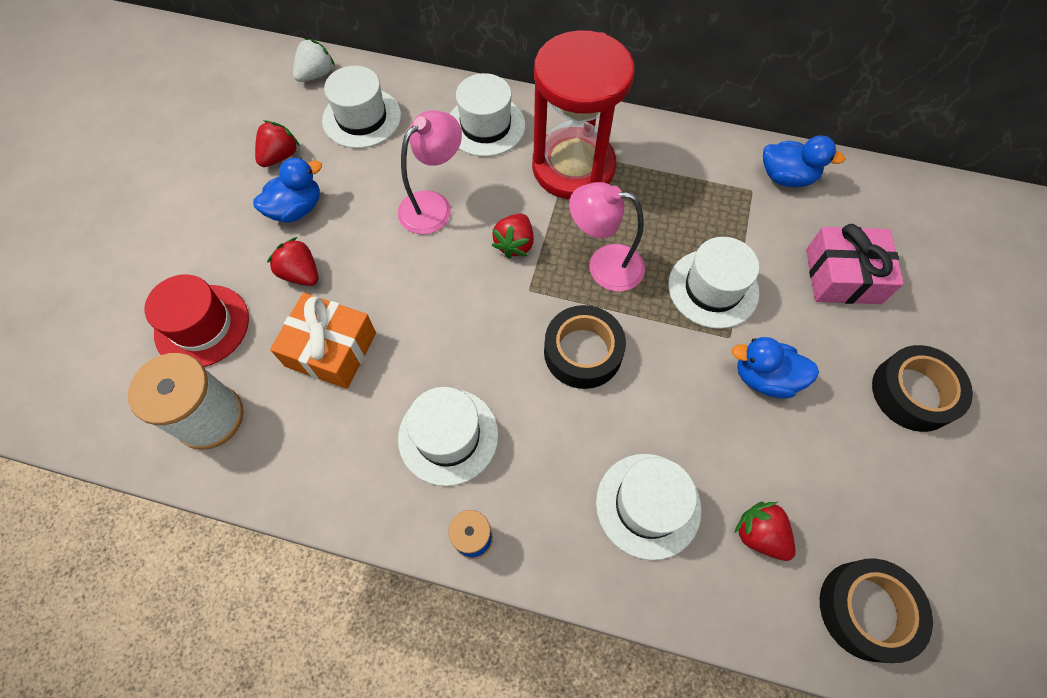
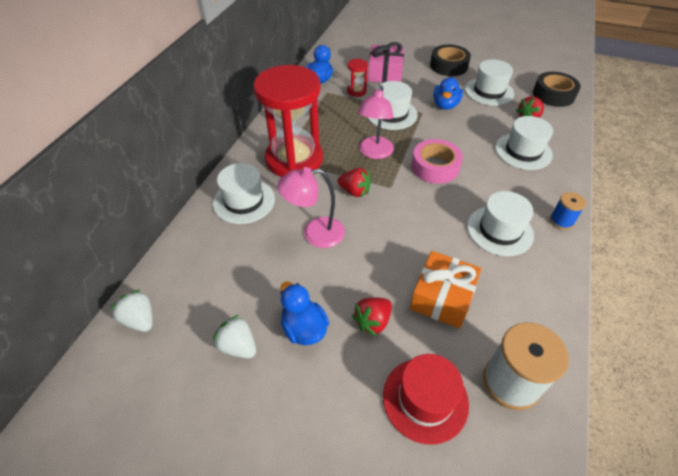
camera: 85 degrees left, 15 degrees down
(280, 156) = (238, 346): red strawberry -> white strawberry
(362, 118) = (210, 281): white hat -> white hat (489, 91)
(433, 205) = (315, 233): pink lamp -> pink lamp turned 60 degrees counterclockwise
(583, 352) = (435, 167): black tape -> pink tape
(768, 233) = (356, 91): none -> red hourglass

